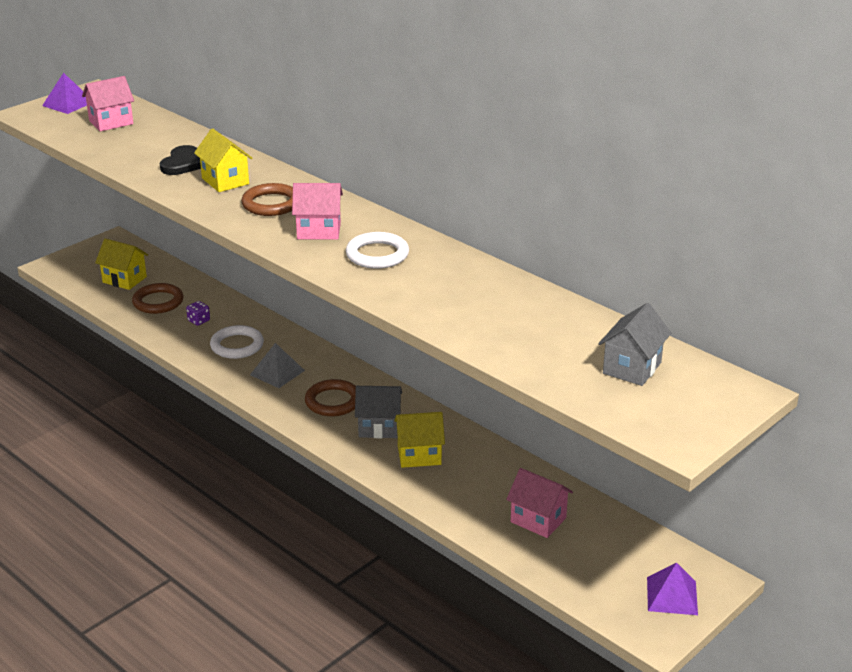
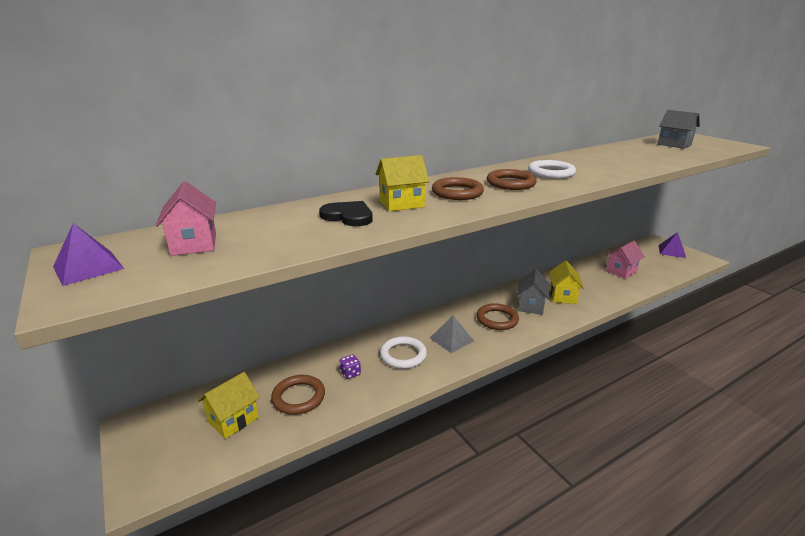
camera: 75 degrees left, 5 degrees down
(319, 231) = (510, 183): pink house -> brown ring

